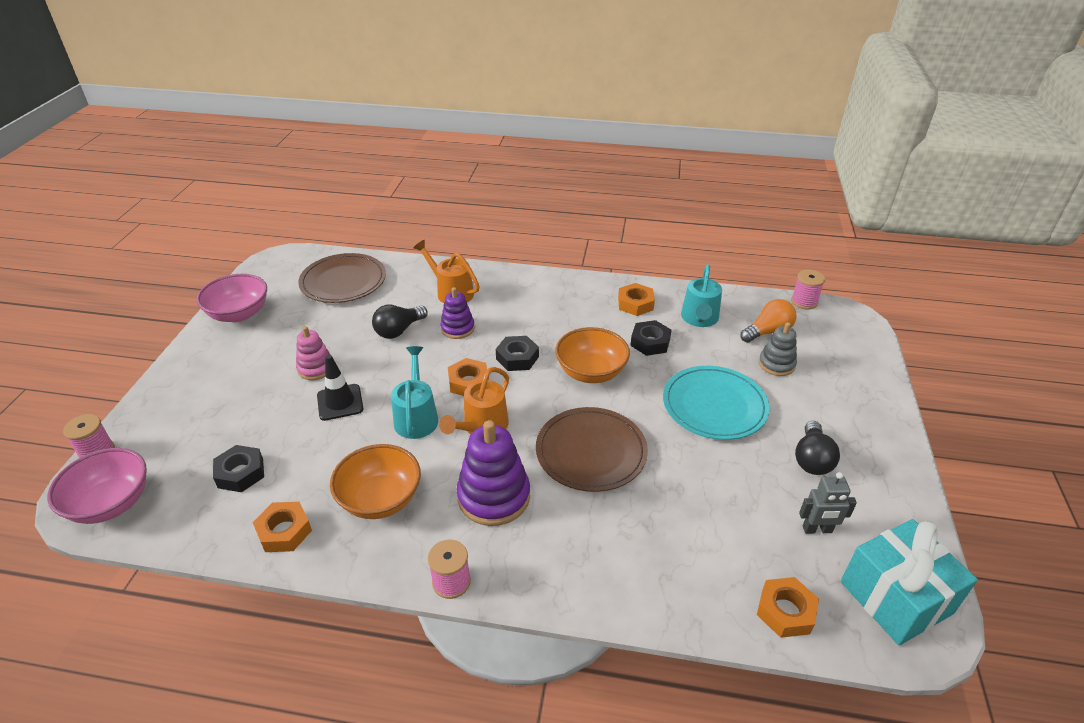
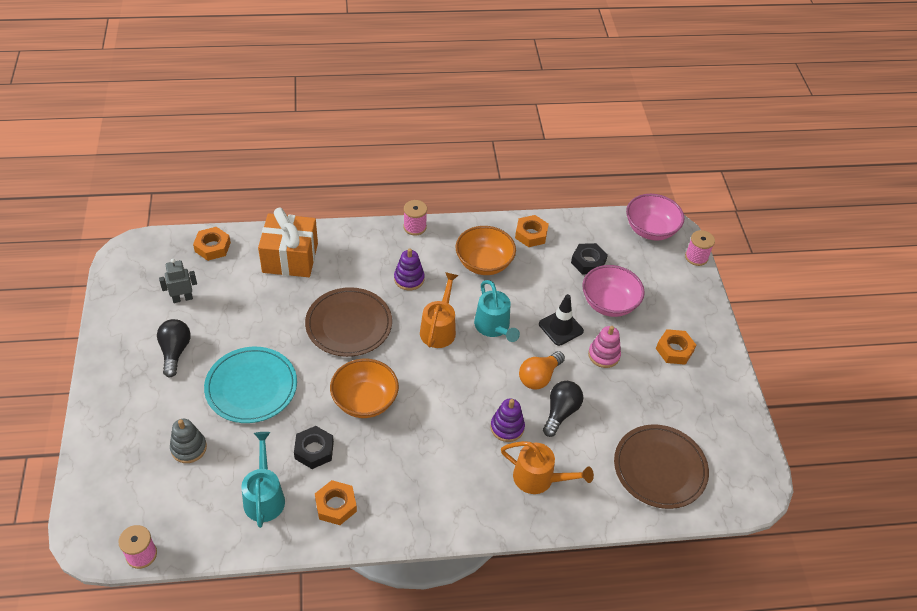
camera: 160 degrees right, 10 degrees up
(239, 314) = (721, 400): pink bowl -> pink bowl (609, 303)
(468, 382) = (468, 367): orange nut -> orange nut (674, 350)
(494, 497) = (409, 279): purple stacking toy -> purple stacking toy, size x0.60
(517, 358) = (436, 403): black nut -> none
(659, 565) = (290, 258): none -> orange gift
(768, 332) = (191, 493): orange light bulb -> orange light bulb (539, 377)
(895, 597) = (141, 266): turquoise gift -> none

